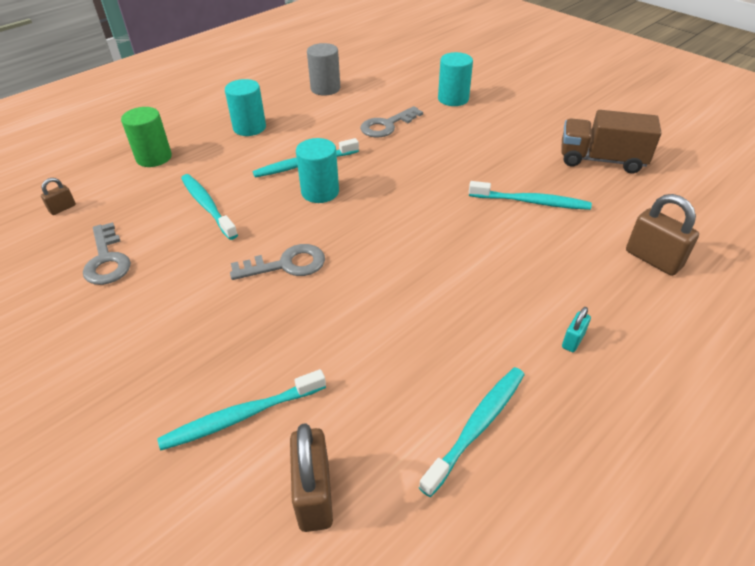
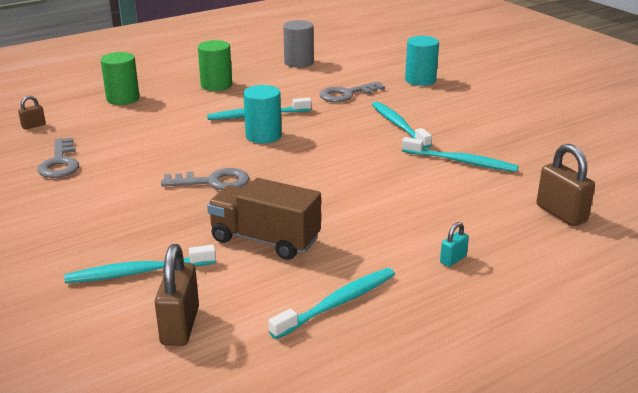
camera: 10 degrees right, 15 degrees down
(207, 206) = (158, 136): turquoise toothbrush -> turquoise toothbrush (398, 125)
(249, 128) = (216, 85): turquoise cylinder -> green cylinder
(601, 160) = (547, 138): brown truck -> brown truck (265, 240)

